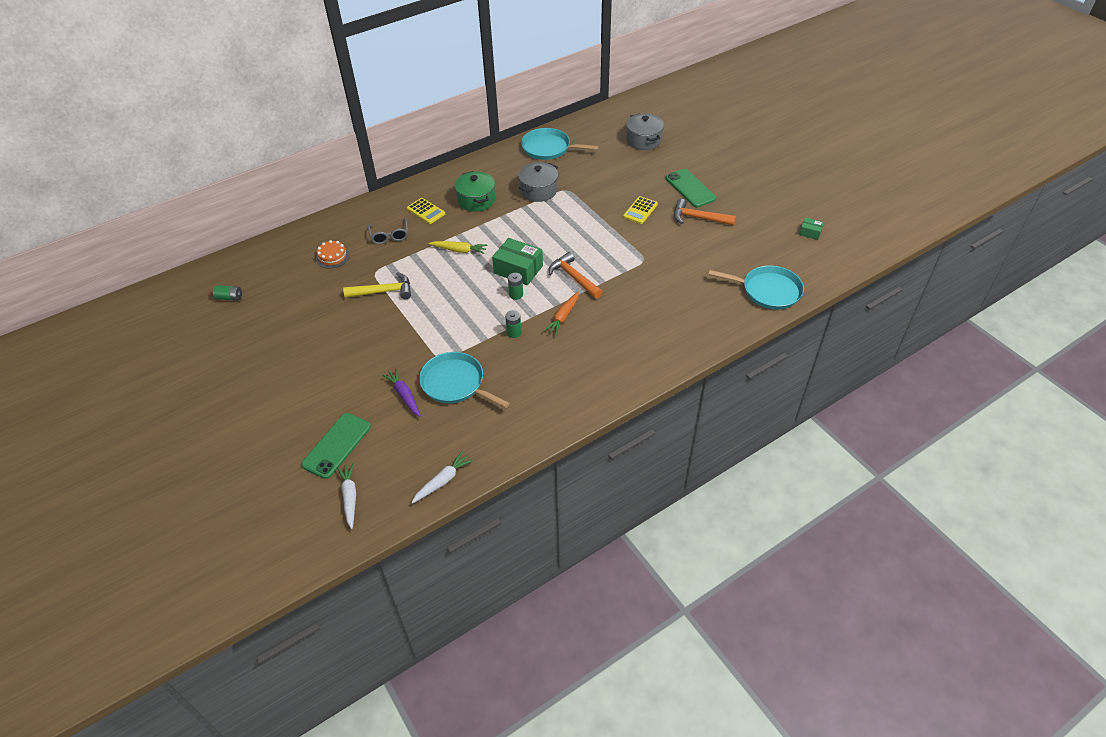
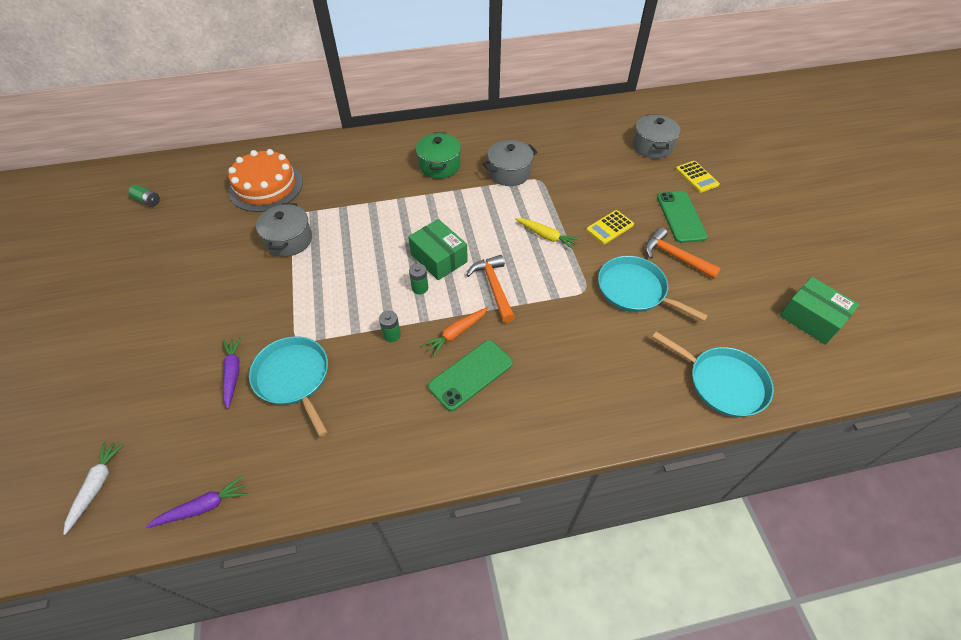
camera: 20 degrees right, 5 degrees up
(332, 257) = (266, 186): orange cake -> orange cake, size x2.02
(337, 445) = (128, 411): green phone -> green phone (471, 375)
(383, 291) = (289, 240): yellow hammer -> grey pot
(389, 236) = (332, 180): grey glasses -> none
(426, 211) = (383, 163): yellow calculator -> yellow calculator (696, 177)
(443, 481) = (203, 507): white carrot -> purple carrot
(459, 250) = (390, 216): yellow carrot -> yellow carrot (546, 236)
(548, 148) = (544, 129): turquoise pan -> turquoise pan (635, 290)
(810, 233) = (811, 318): green box -> green box, size x1.99

